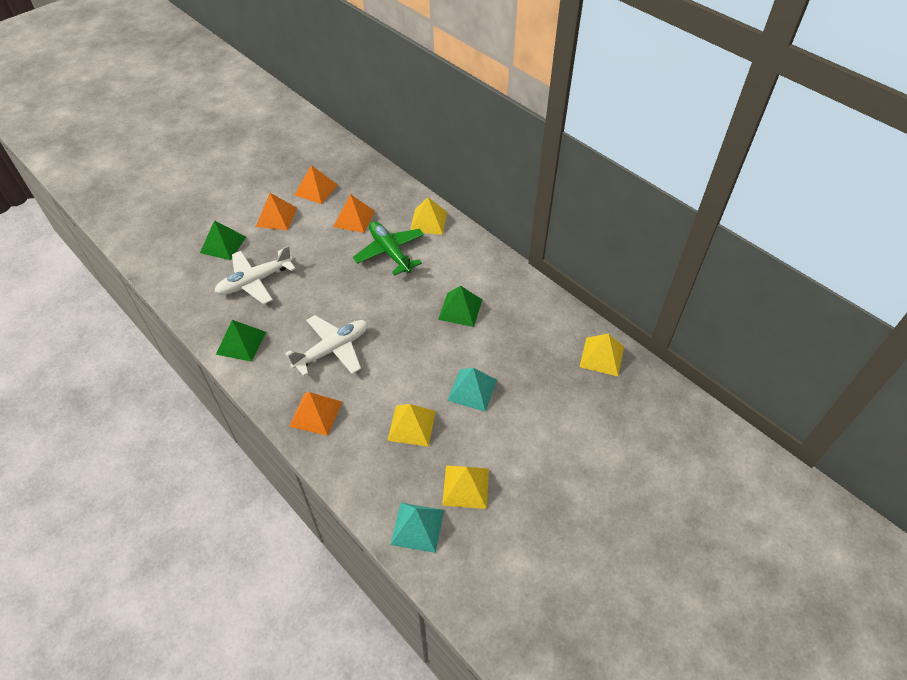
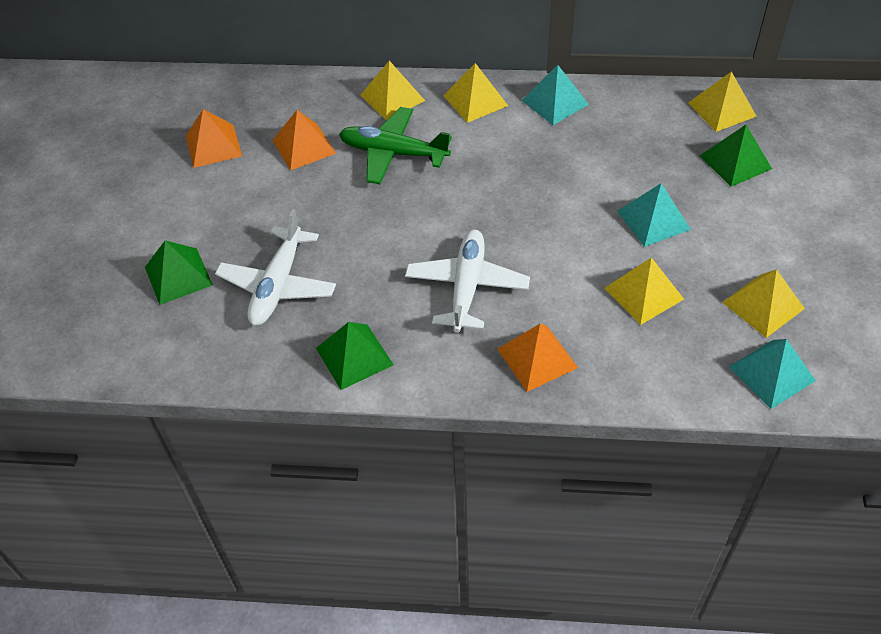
camera: 40 degrees left, 0 degrees up
(276, 217) = (205, 204): orange pyramid -> none
(460, 309) = (541, 157): green pyramid -> green pyramid (735, 162)
(468, 252) = (475, 100): none -> yellow pyramid
(509, 283) = (555, 102): none -> turquoise pyramid

